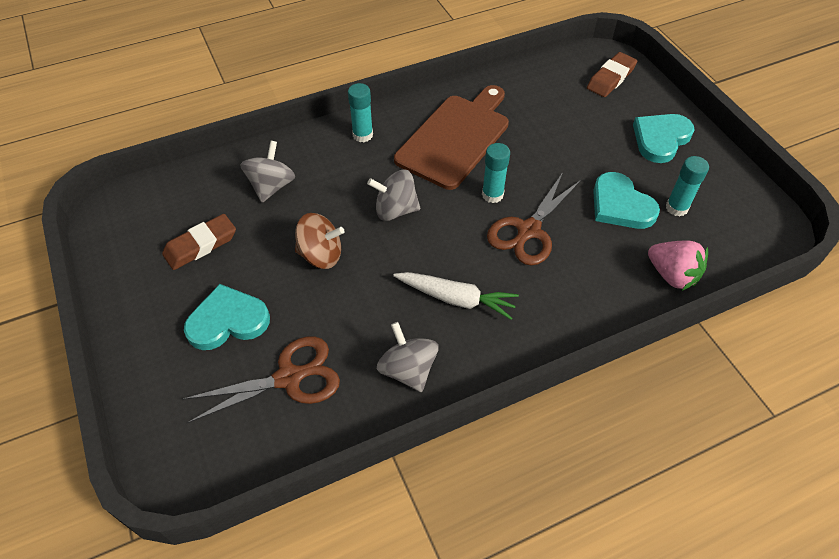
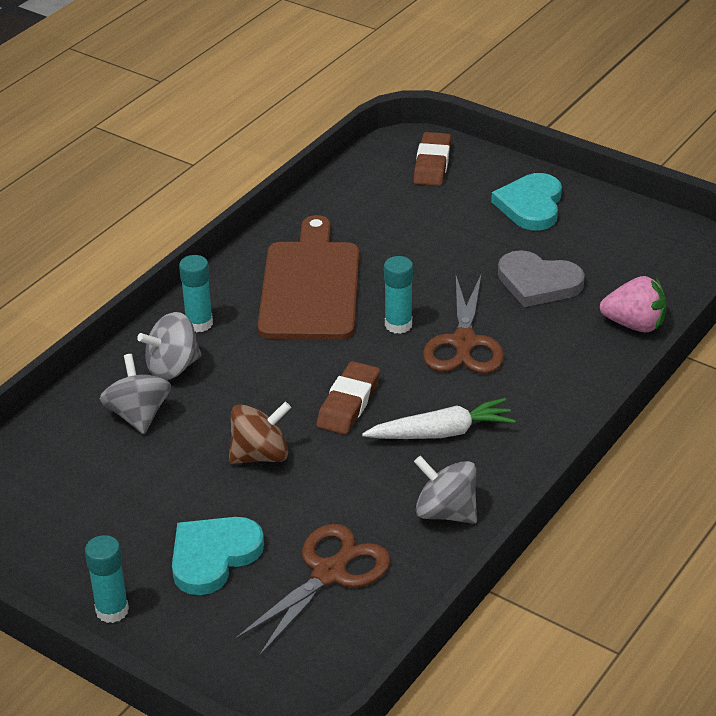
camera: 30 degrees left, 15 degrees down
(200, 245) = (109, 504): brown eraser -> brown eraser (348, 403)
(395, 210) = (305, 381): grey spinning top -> grey spinning top (172, 367)
(620, 205) = (538, 283): turquoise heart -> grey heart
(676, 208) = (594, 263): turquoise glue stick -> turquoise glue stick (112, 610)

